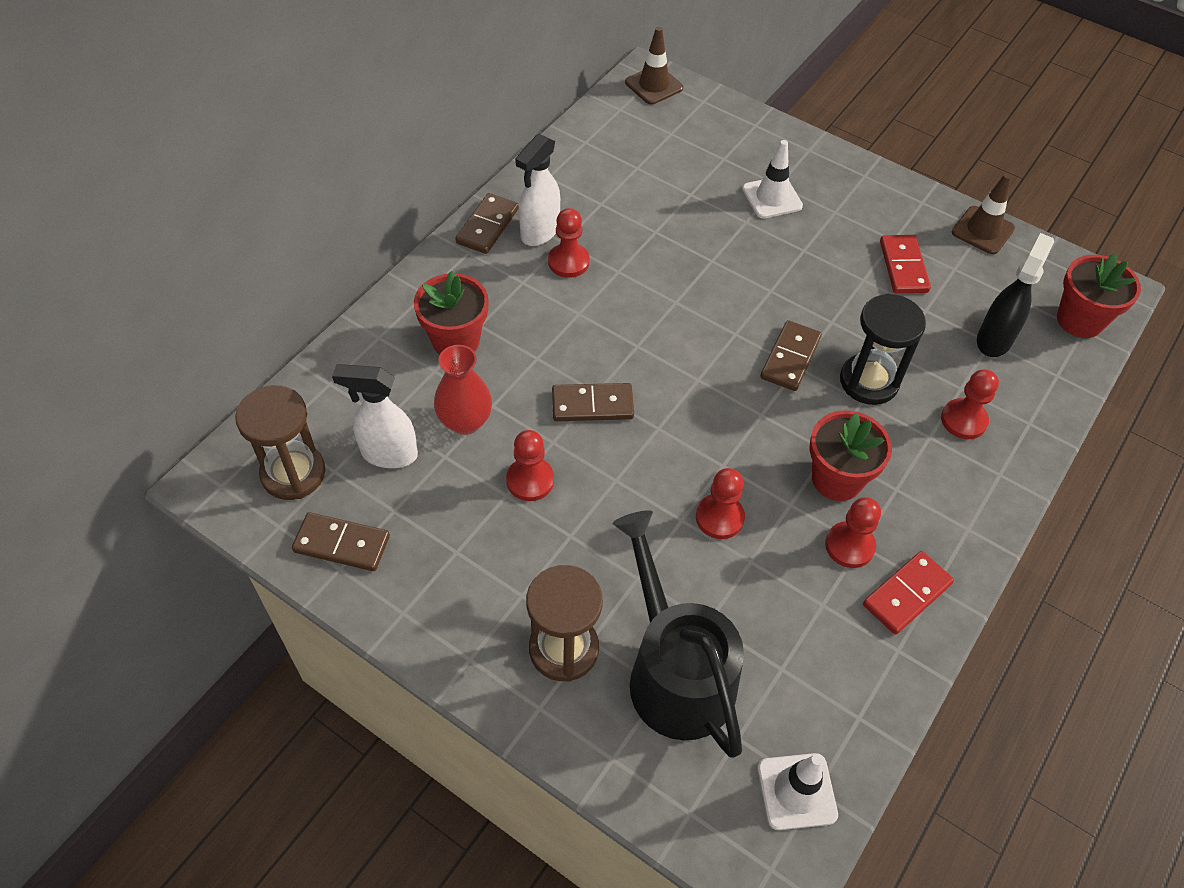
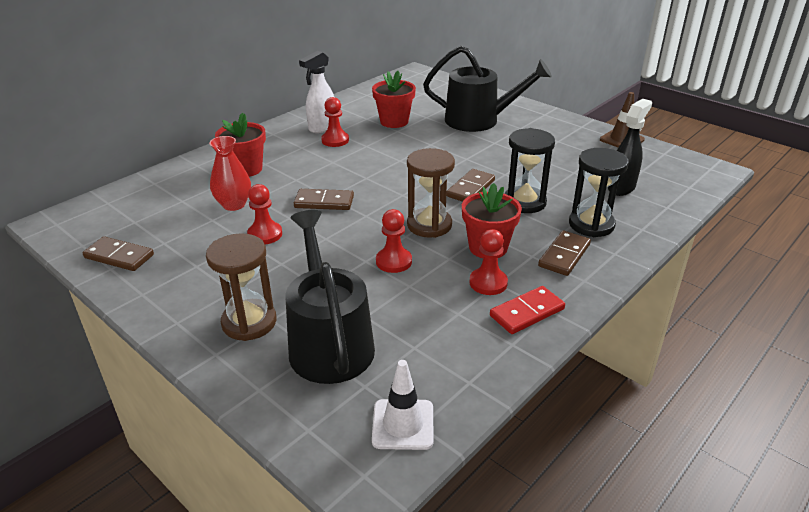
camera: 10 degrees right, 20 degrees down
(293, 473) = (107, 221): brown hourglass -> brown hourglass (429, 225)
(388, 454) = (175, 216): white spray bottle -> none
(487, 226) = (290, 124): brown domino -> brown domino (564, 255)
(654, 85) = (418, 75): brown traffic cone -> none
(772, 197) = (479, 120): white traffic cone -> black watering can
(903, 267) = (562, 152): red domino -> none
(963, 420) = (591, 224): red pawn -> black hourglass
(1079, 320) = (687, 182): red flower pot -> red flower pot (394, 121)

